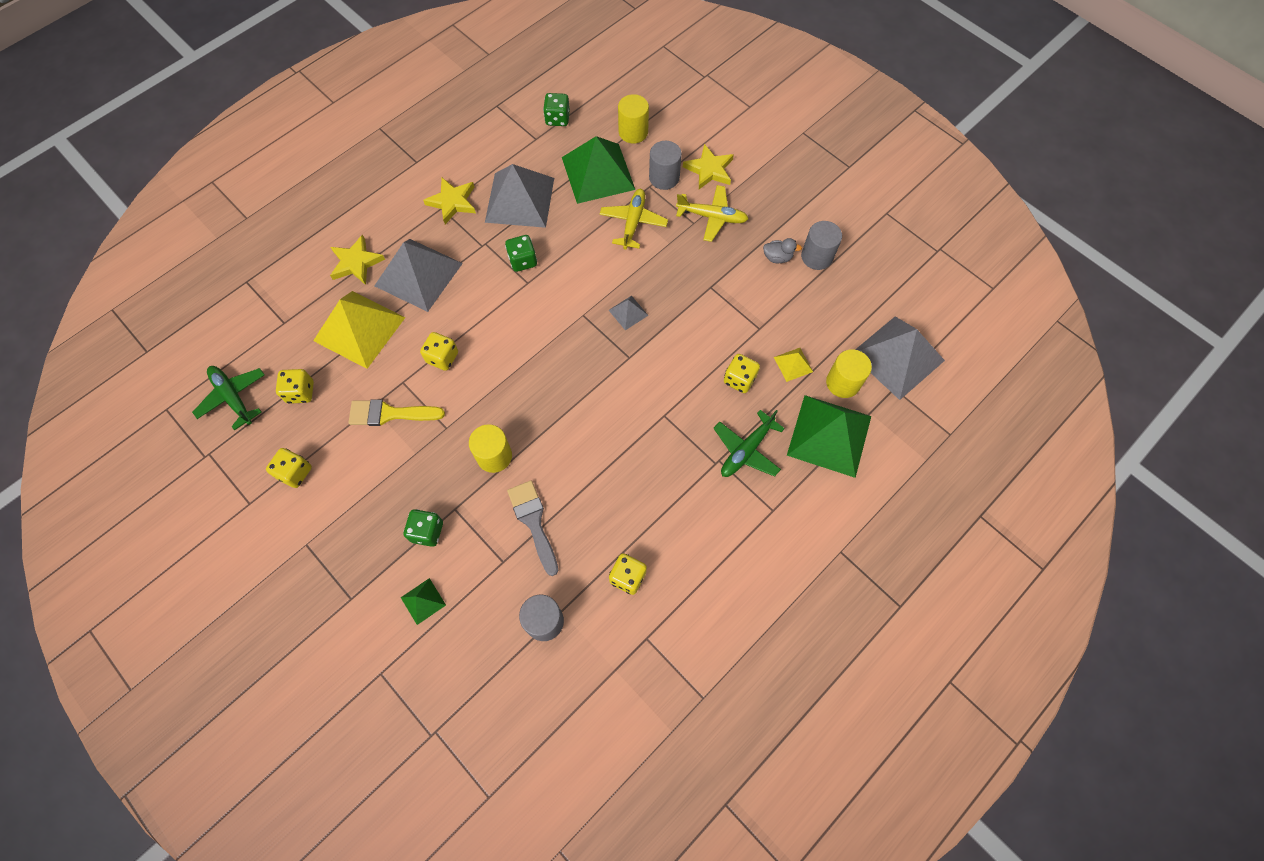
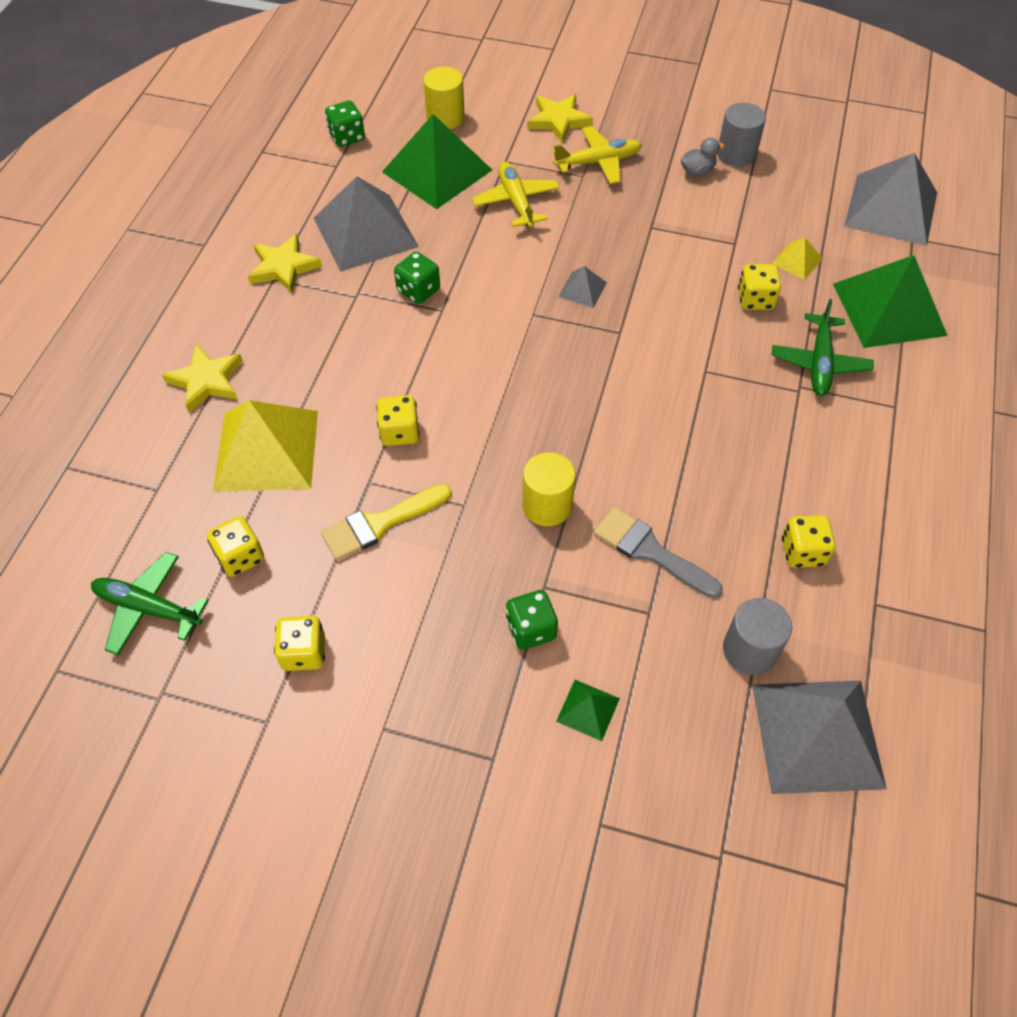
camera: 30 degrees left, 10 degrees down
(418, 274) = (299, 358): grey pyramid -> grey pyramid (817, 735)
(664, 178) = (515, 146): grey cylinder -> none
(843, 383) = (860, 255): yellow cylinder -> none

